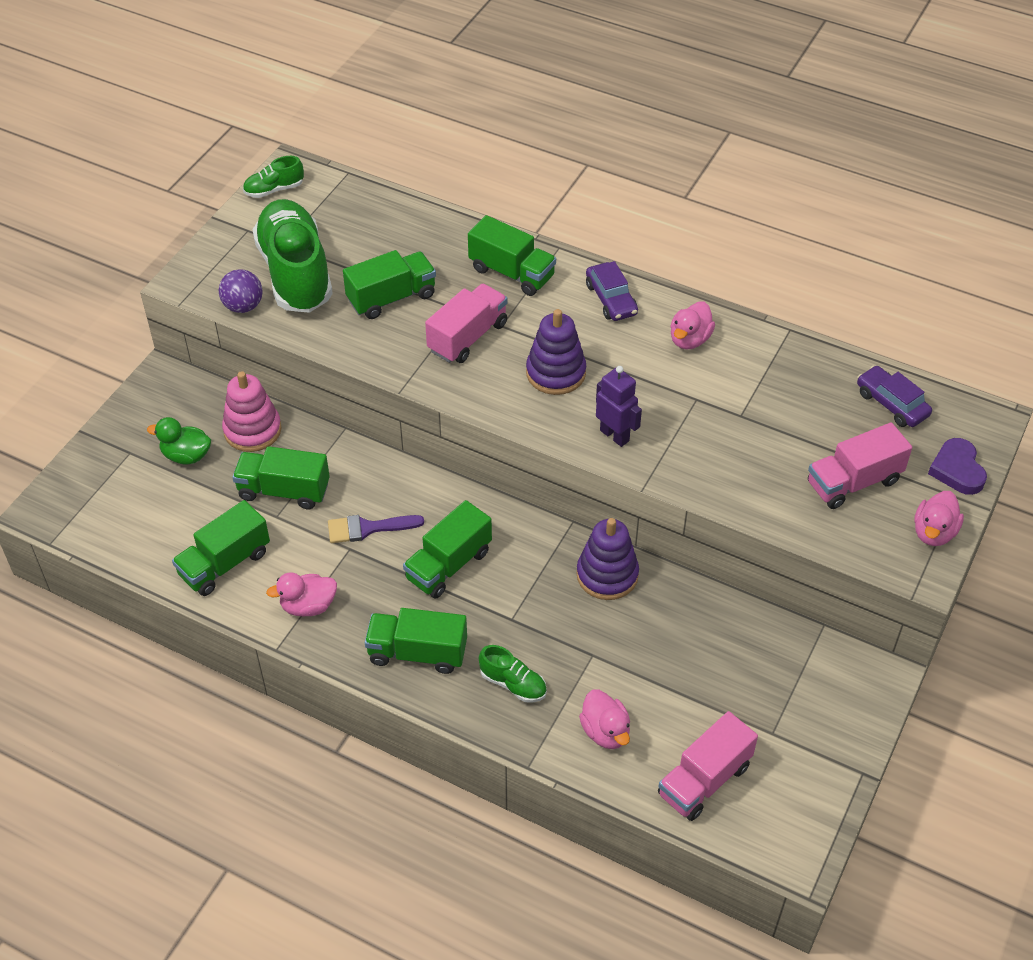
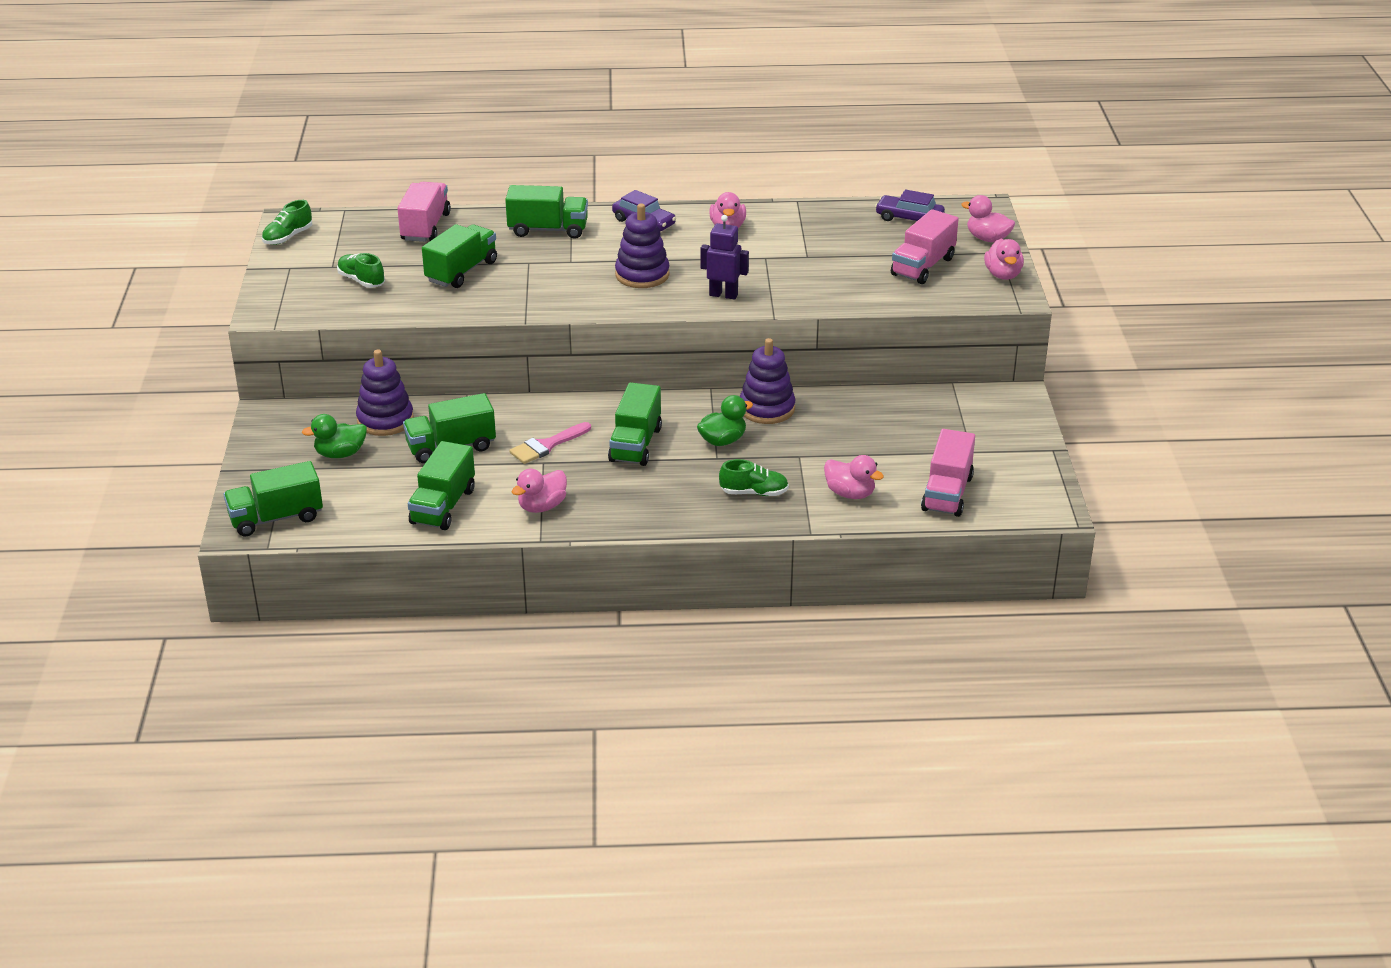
camera: 30 degrees left, 15 degrees down
(243, 306) = (335, 312): purple ball -> none
(252, 430) = (385, 420): pink stacking toy -> purple stacking toy
(295, 273) = (361, 281): green shoe -> green shoe, size x0.44
(368, 528) = (547, 445): purple brush -> pink brush
(417, 652) = (660, 502): green truck -> green truck (276, 518)
(468, 337) = (550, 275): pink truck -> pink truck (425, 227)
(533, 599) = (722, 441): none -> green duck
(957, 470) = (987, 239): purple heart -> pink duck

